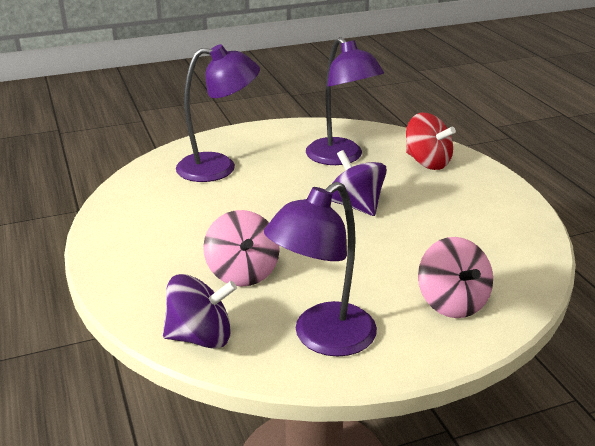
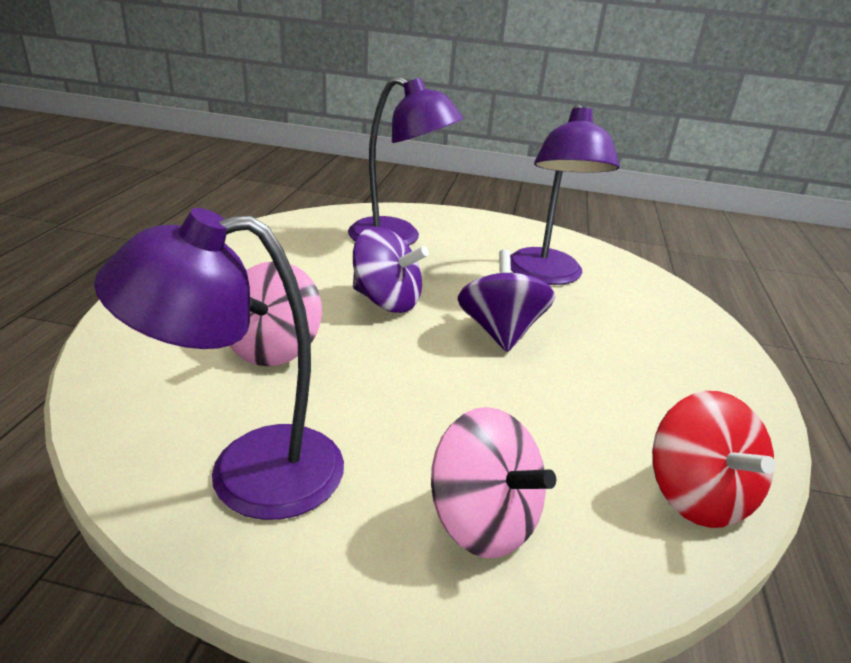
camera: 30 degrees right, 0 degrees up
(201, 337) = (128, 397): purple spinning top -> purple spinning top (386, 301)
(427, 162) = (656, 319): red spinning top -> red spinning top (696, 495)
(452, 302) = (483, 519): pink spinning top -> pink spinning top turned 60 degrees counterclockwise

